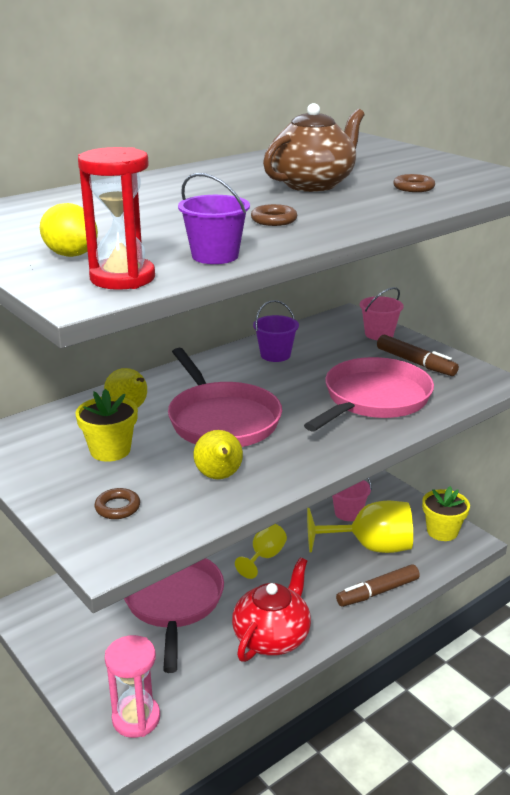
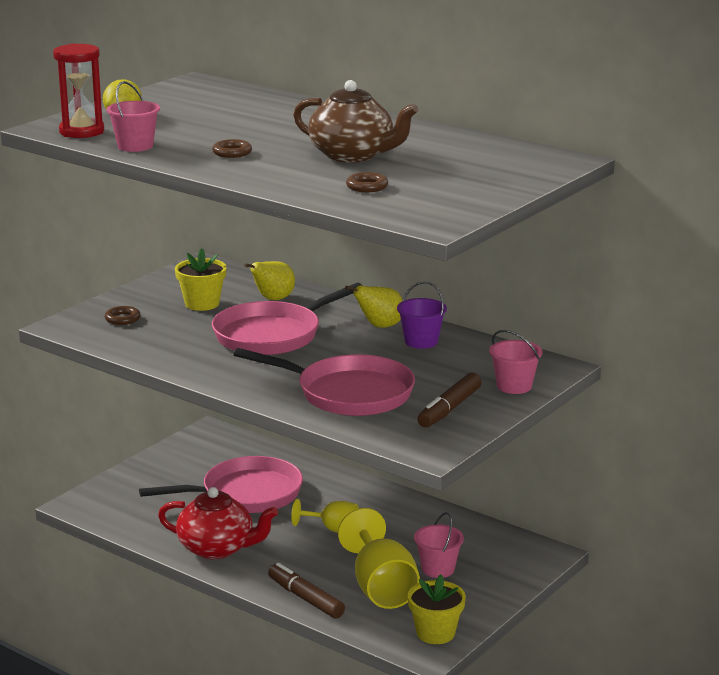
camera: 75 degrees right, 5 degrees down
(136, 718) = (104, 502): pink hourglass -> none
(215, 256) = (135, 146): purple bucket -> pink bucket
(219, 477) = (178, 345): yellow pear -> yellow pear (379, 326)

